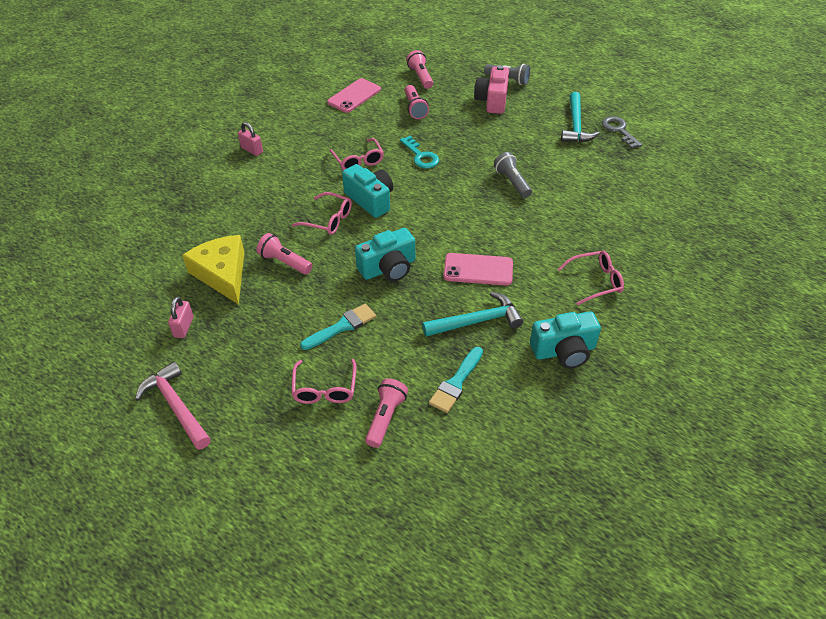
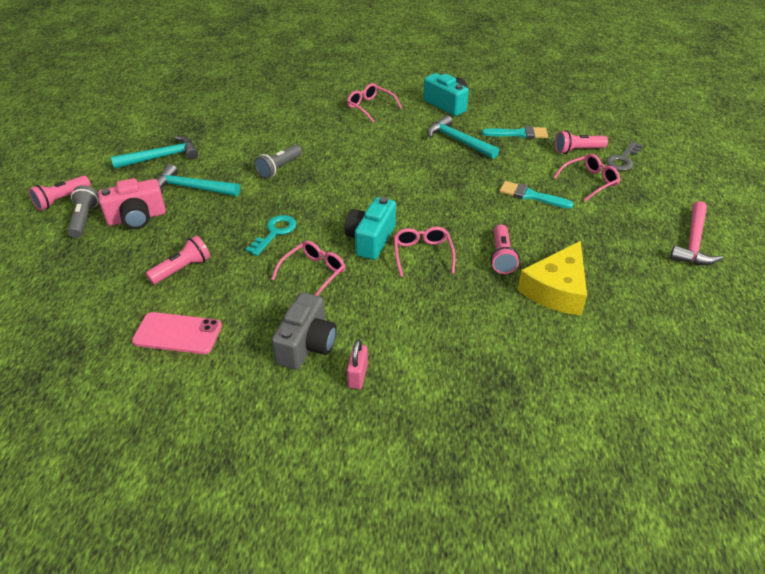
camera: 120 degrees left, 5 degrees down
(184, 327) = (633, 280): pink padlock -> none
(295, 139) = (307, 345): none -> grey camera
(388, 268) = (448, 196): turquoise camera -> none
(420, 77) = (102, 290): pink flashlight -> pink flashlight (62, 200)
(478, 269) = (406, 155): pink phone -> none
(514, 131) = (192, 188): none -> turquoise hammer
(619, 130) = (158, 134): grey key -> grey key (623, 159)

